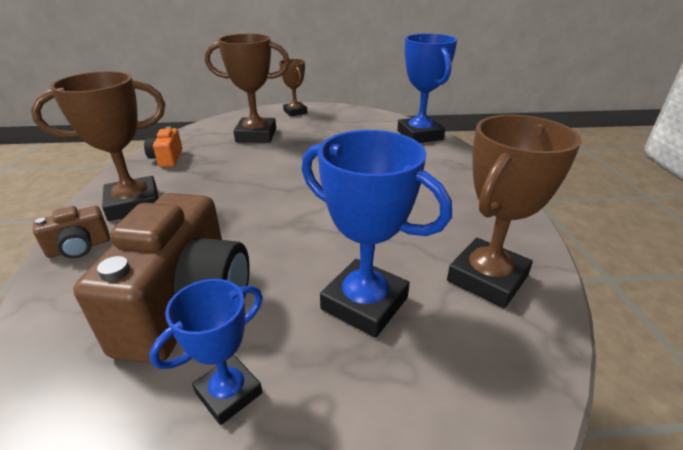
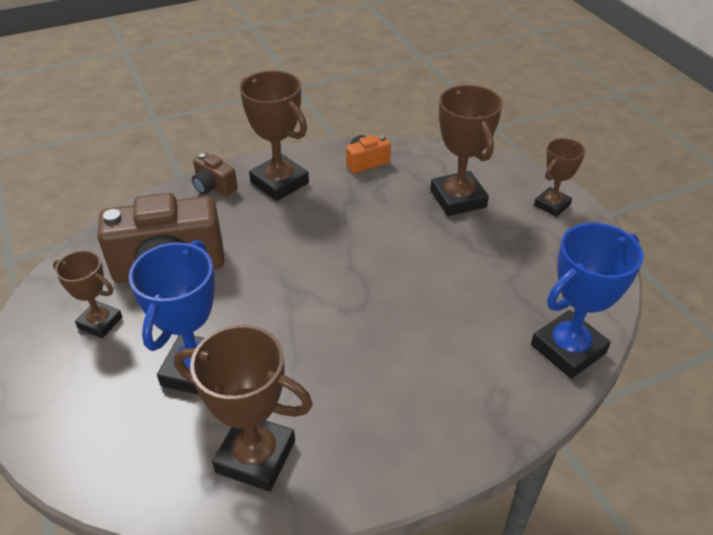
camera: 70 degrees right, 10 degrees up
(228, 393) = (100, 322): blue trophy -> brown trophy

